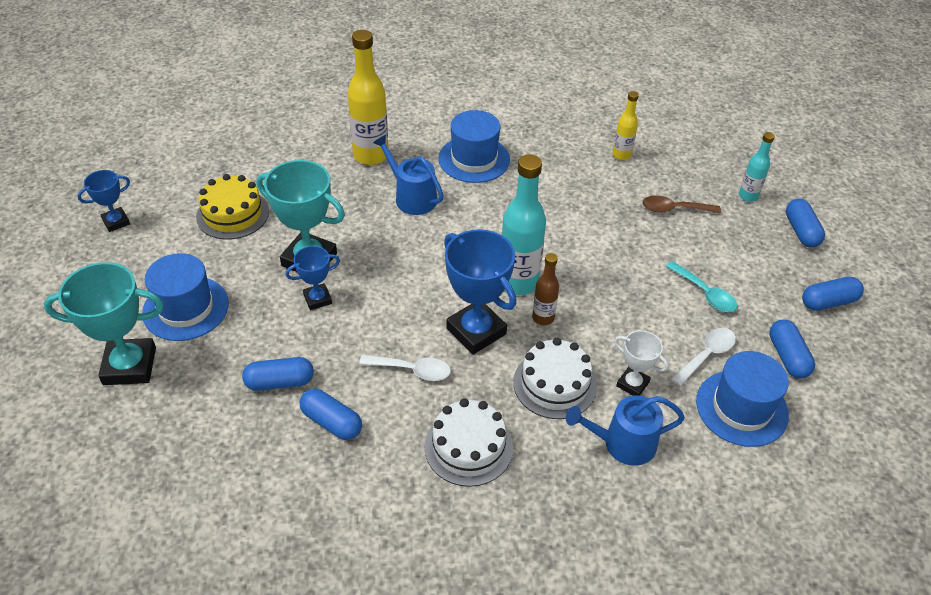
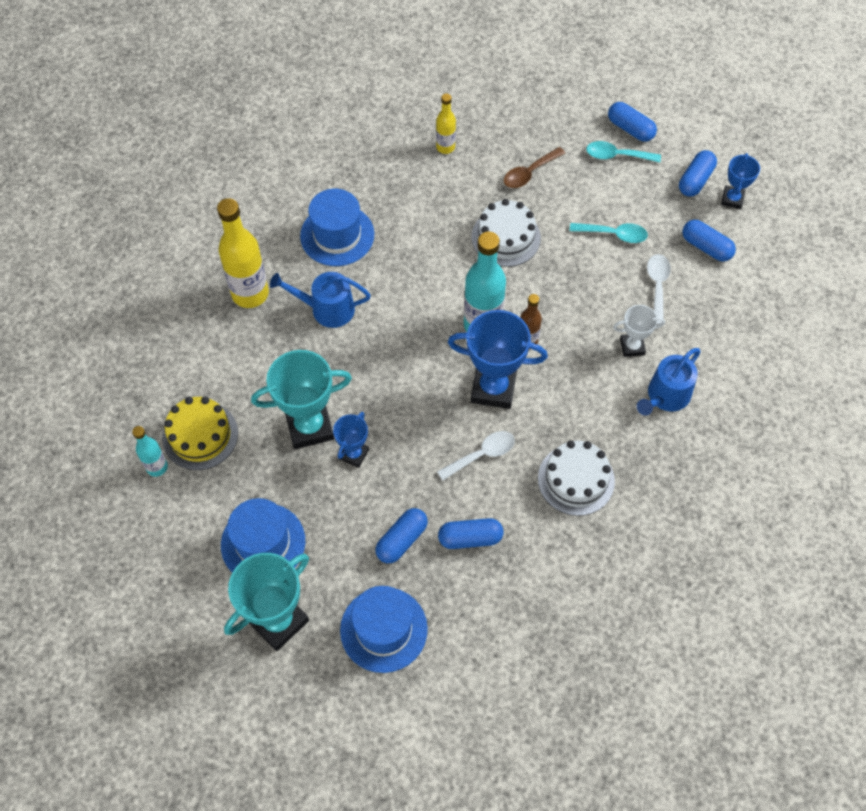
camera: 40 degrees left, 15 degrees up
(116, 222) = (110, 519): blue trophy -> blue trophy (732, 199)
(554, 384) = (584, 387): white cake -> white cake (506, 237)
(741, 408) = (711, 310): blue hat -> blue hat (383, 629)
(748, 196) = (569, 121): turquoise bottle -> turquoise bottle (157, 467)
(768, 242) = (617, 155): none -> turquoise spoon

